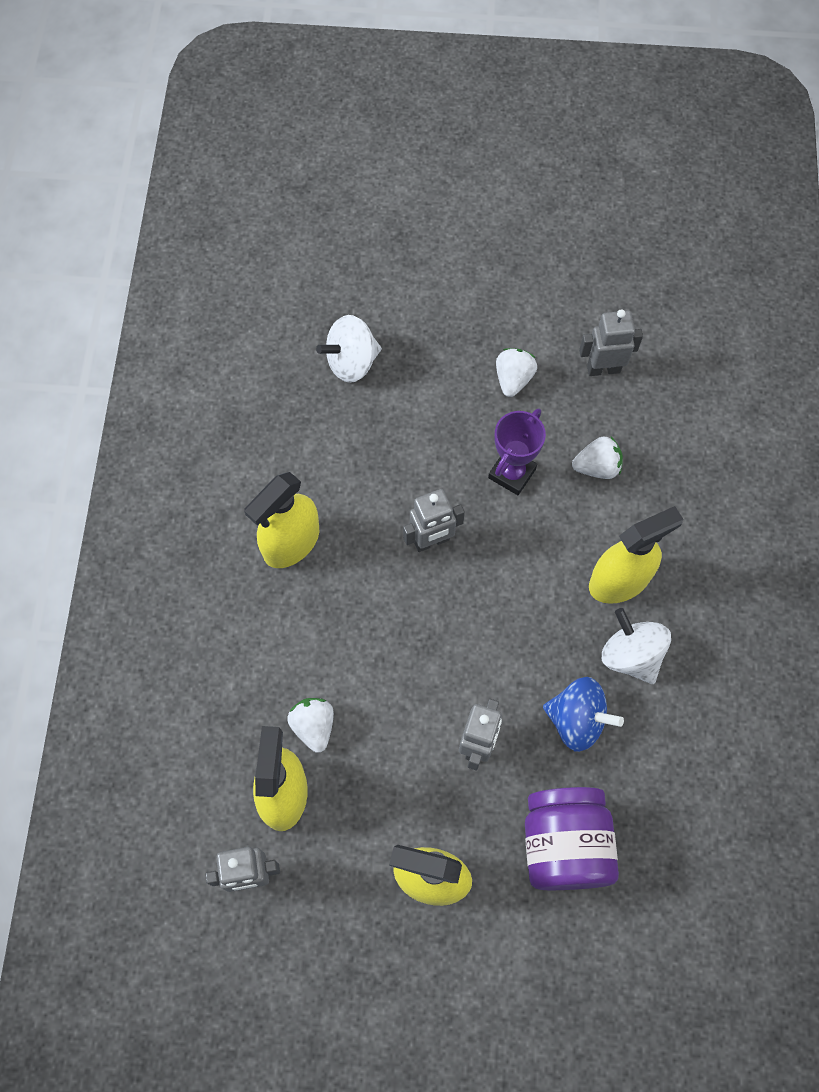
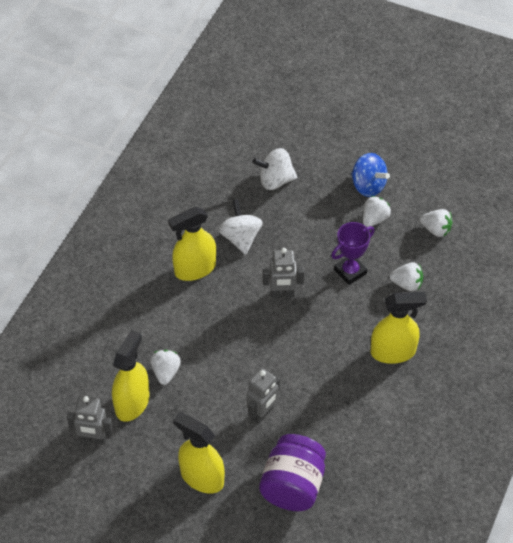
camera: 20 degrees right, 15 degrees down
(577, 720) = (331, 420): blue spinning top -> blue spinning top (368, 186)
(603, 369) = (436, 230): grey robot -> white strawberry
(631, 655) = (382, 395): white spinning top -> white spinning top (240, 238)

